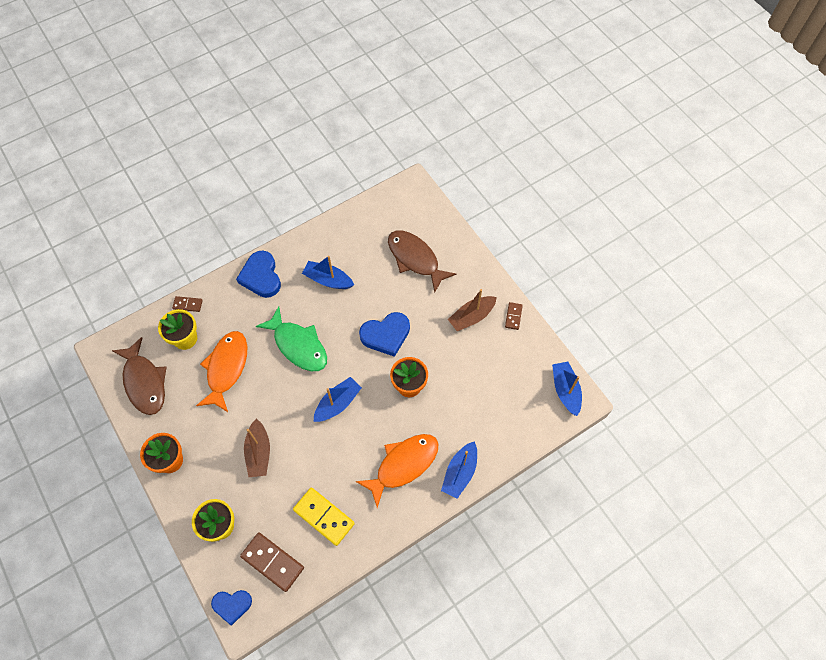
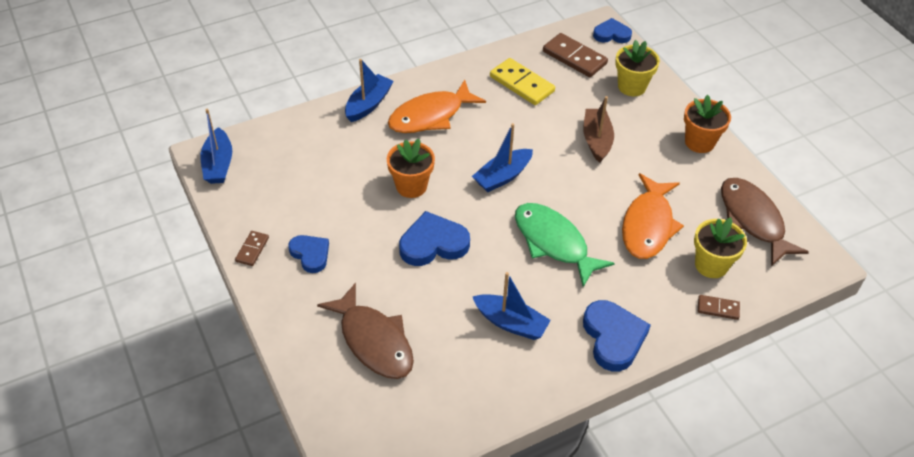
camera: 175 degrees left, 15 degrees down
(471, 317) = (310, 254): brown boat -> blue heart

